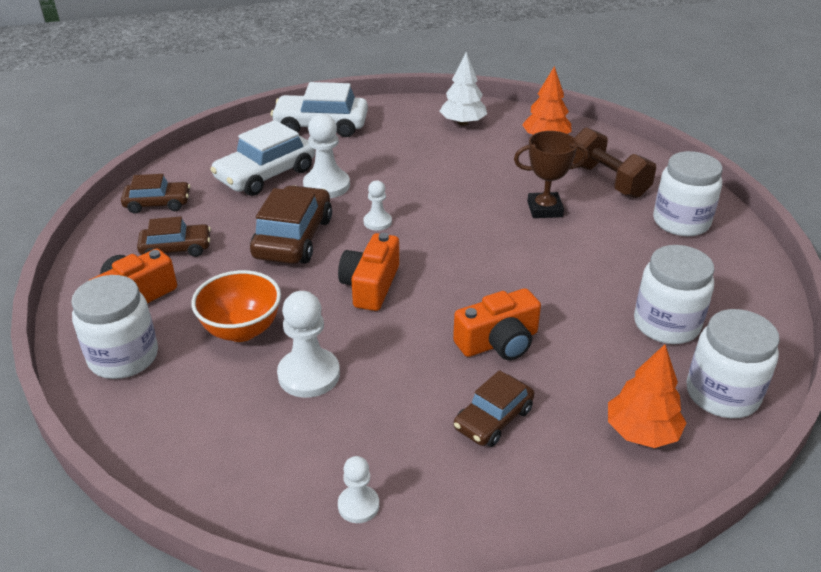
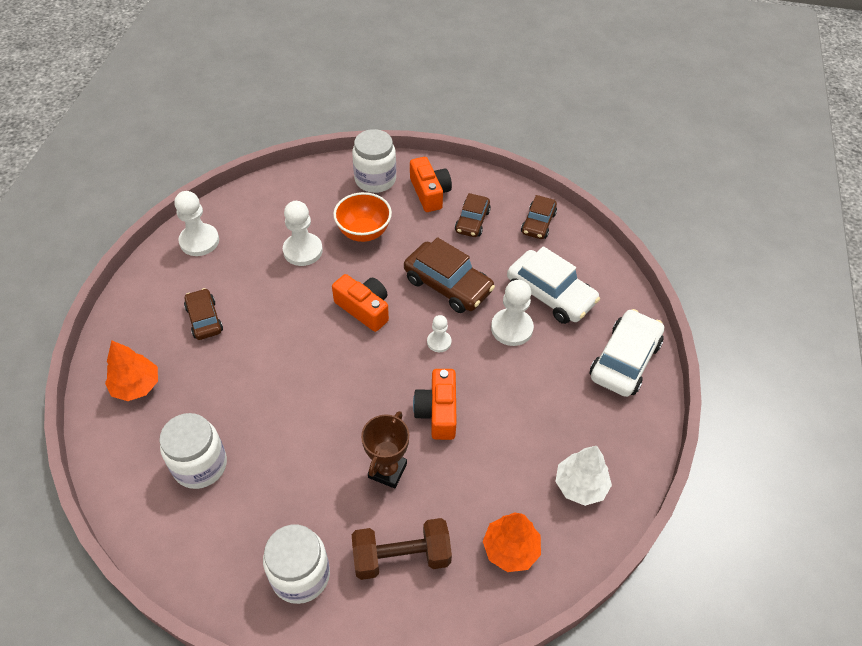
camera: 115 degrees right, 15 degrees up
(265, 174) = (550, 294): white car -> white car turned 150 degrees clockwise
(358, 505) = (199, 241): white pawn -> white pawn, size x1.74
(498, 342) = (260, 353): orange camera -> orange camera (438, 412)
(722, 394) = (122, 452): white jar -> none

